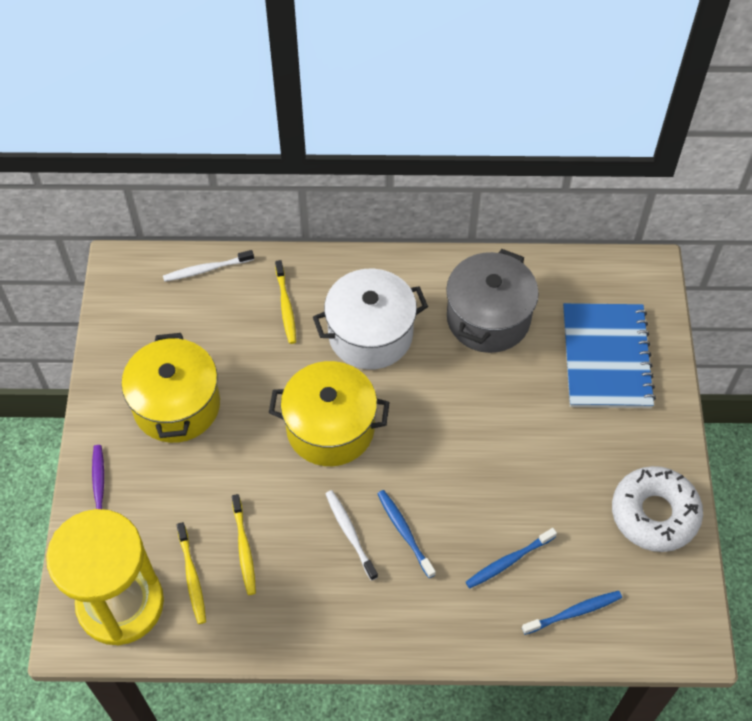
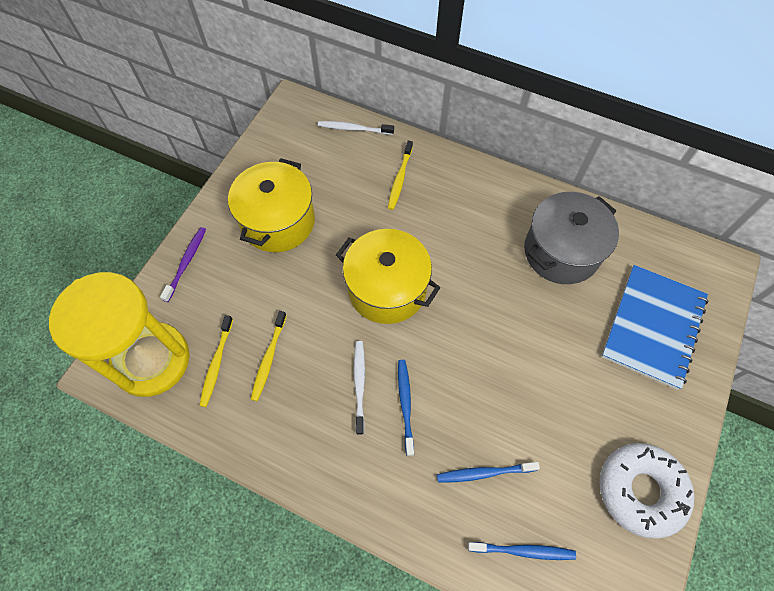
camera: 25 degrees right, 5 degrees up
(370, 334) = (456, 226): white pot -> none

